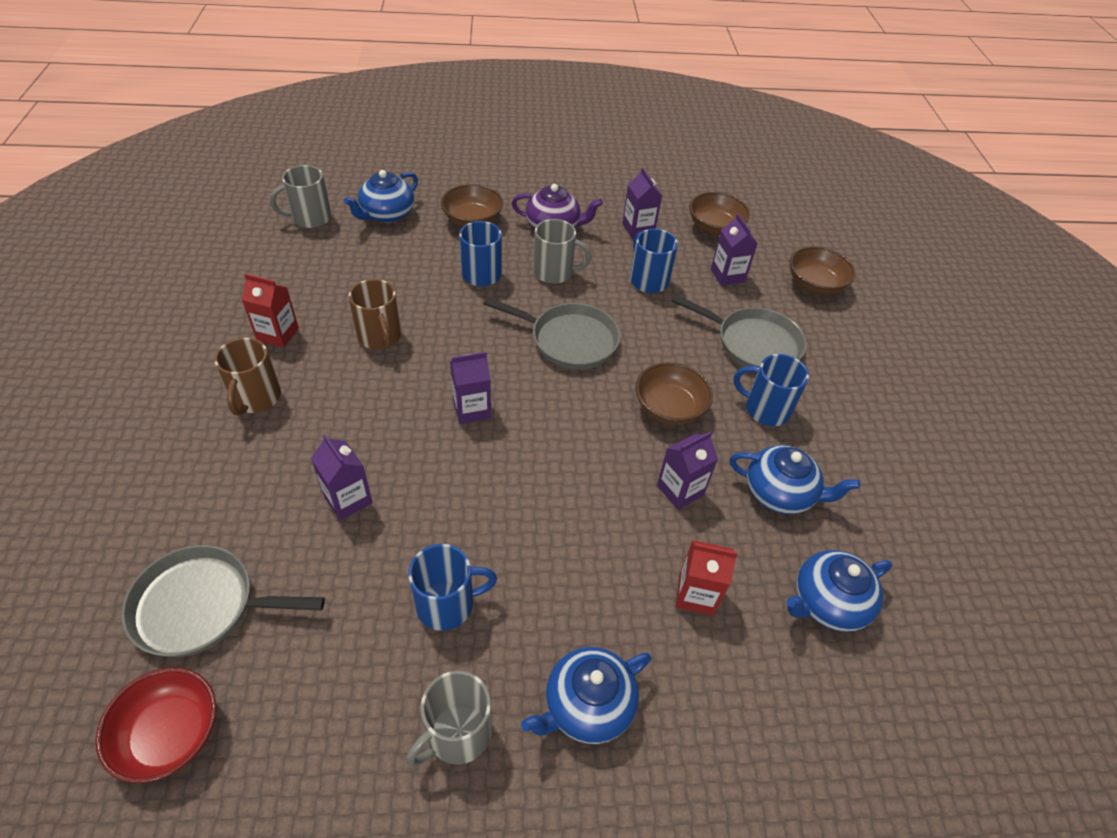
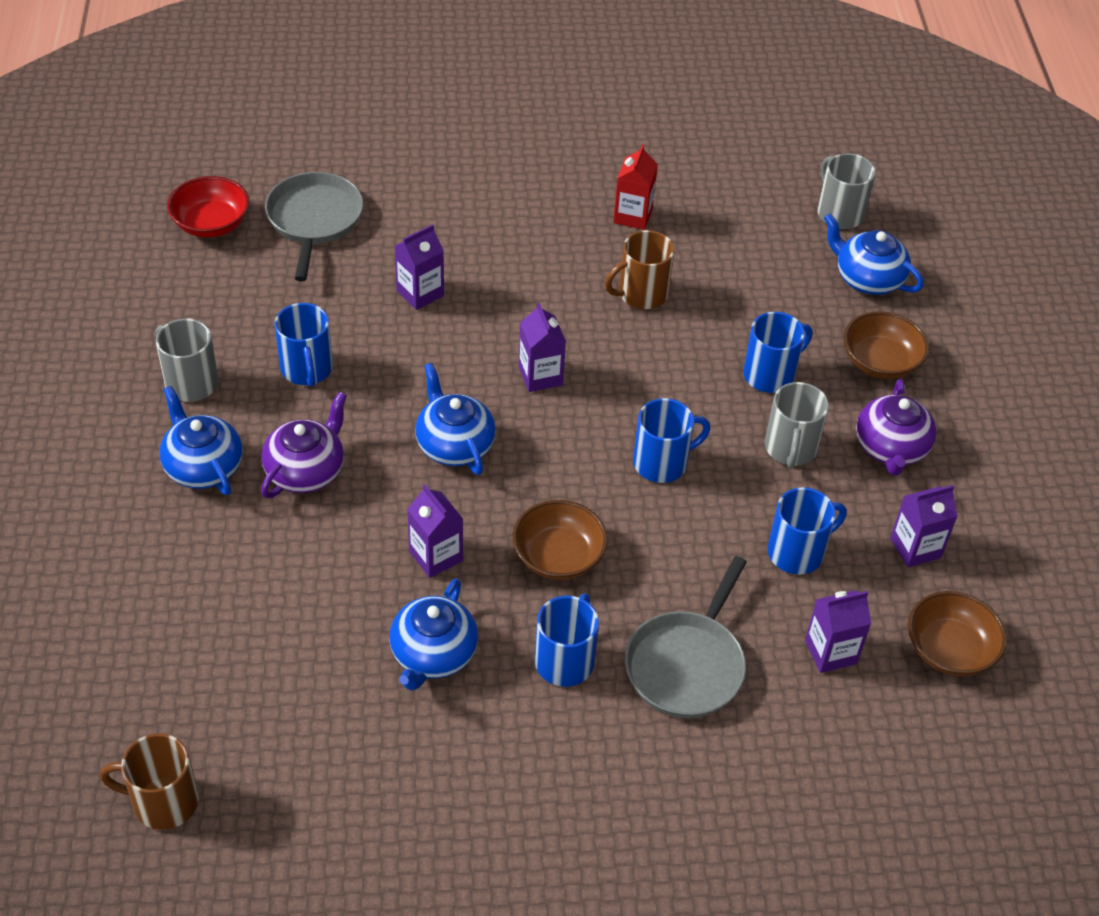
camera: 90 degrees right, 0 degrees up
(256, 398) = (540, 215): brown mug -> brown mug (163, 801)
(570, 340) = (662, 462): grey pan -> blue mug
(589, 599) = (306, 471): none -> purple teapot
(696, 594) = (306, 558): red carton -> none
(815, 284) = (836, 771): brown bowl -> none
(827, 602) = (290, 675): blue teapot -> blue teapot (454, 445)

